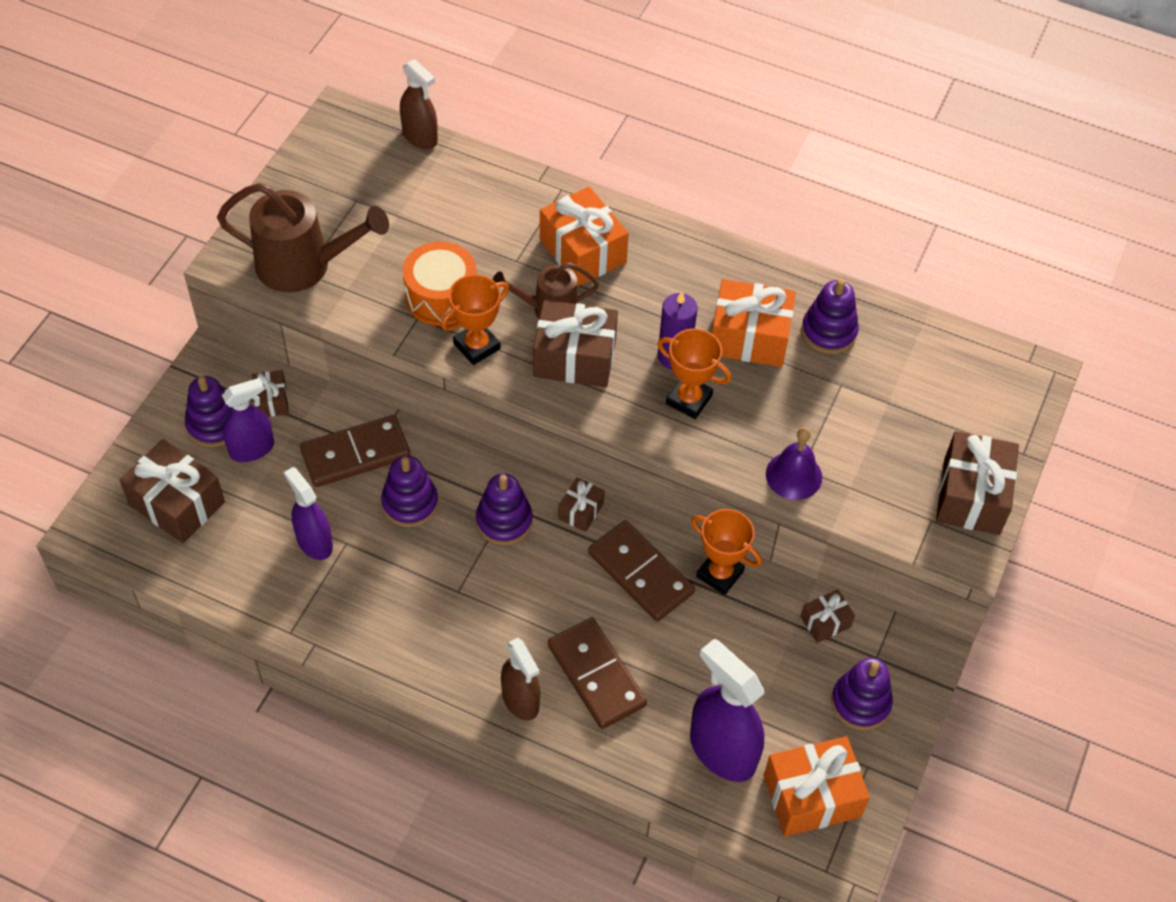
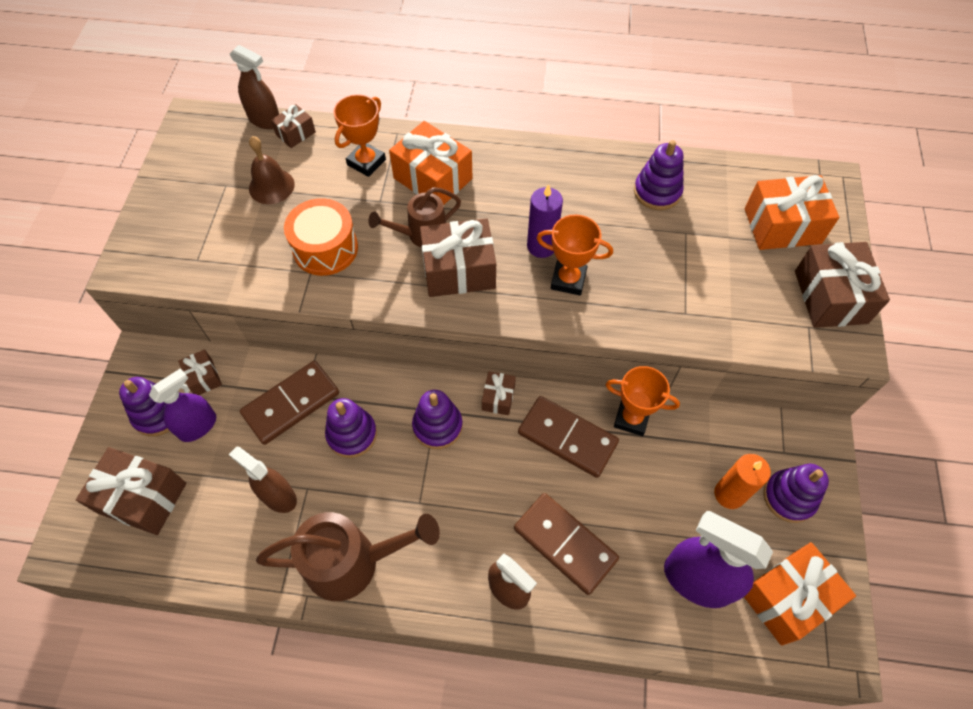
camera: 15 degrees left, 5 degrees up
(305, 266) = (195, 253): brown watering can -> brown watering can (353, 562)
(314, 542) = (278, 496): purple spray bottle -> brown spray bottle
(405, 214) = (271, 186): none -> brown bell
(477, 346) = (371, 283): orange trophy -> orange trophy (366, 162)
(749, 337) = (596, 213): orange gift -> orange gift (782, 226)
(793, 475) = (681, 321): purple bell -> none
(795, 680) = (729, 494): none -> orange candle
(825, 622) = (731, 434): brown gift -> brown gift (295, 133)

